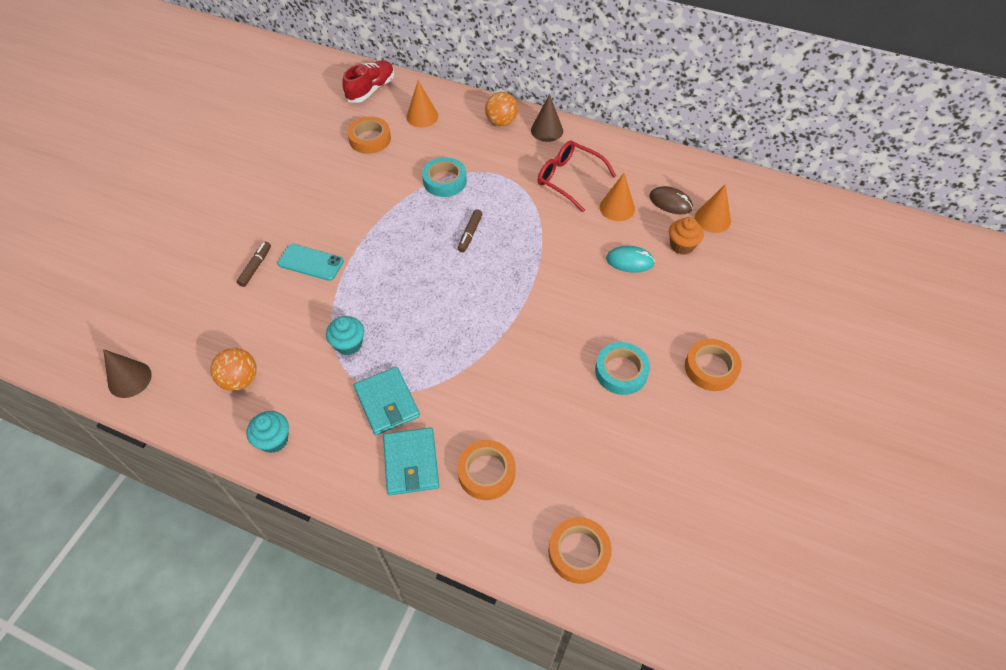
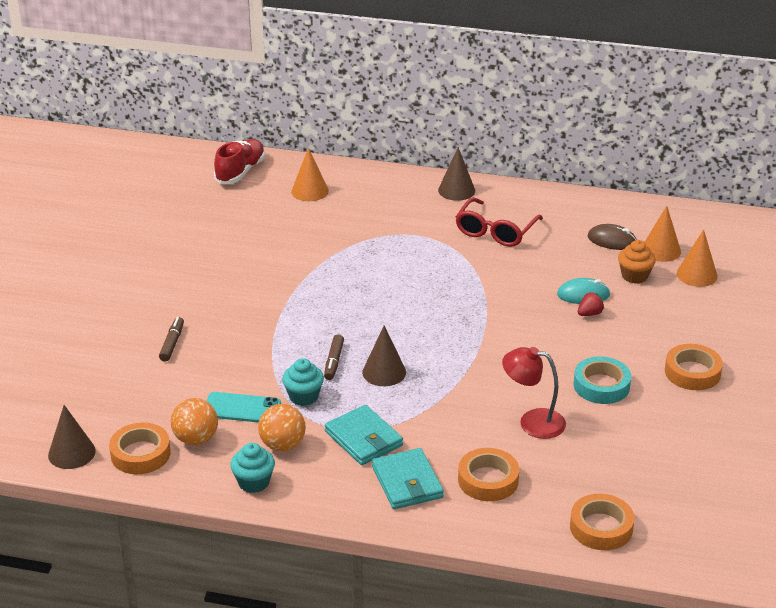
camera: 10 degrees left, 20 degrees down
(311, 262) = (233, 333): turquoise phone -> turquoise phone (242, 408)
(370, 139) = (257, 217): orange tape -> orange tape (140, 454)
(427, 326) = (384, 372): none -> brown cone
(444, 181) = (357, 246): turquoise tape -> none
(470, 234) = (402, 290): brown marker -> brown marker (333, 362)
(501, 122) = (402, 187): orange ball -> orange ball (282, 445)
(546, 406) = (532, 422): none -> red lamp
(569, 179) = (495, 231): red glasses -> red glasses turned 90 degrees counterclockwise
(617, 208) = (556, 251): orange cone -> orange cone (697, 274)
(630, 284) = (589, 314): none -> red strawberry

